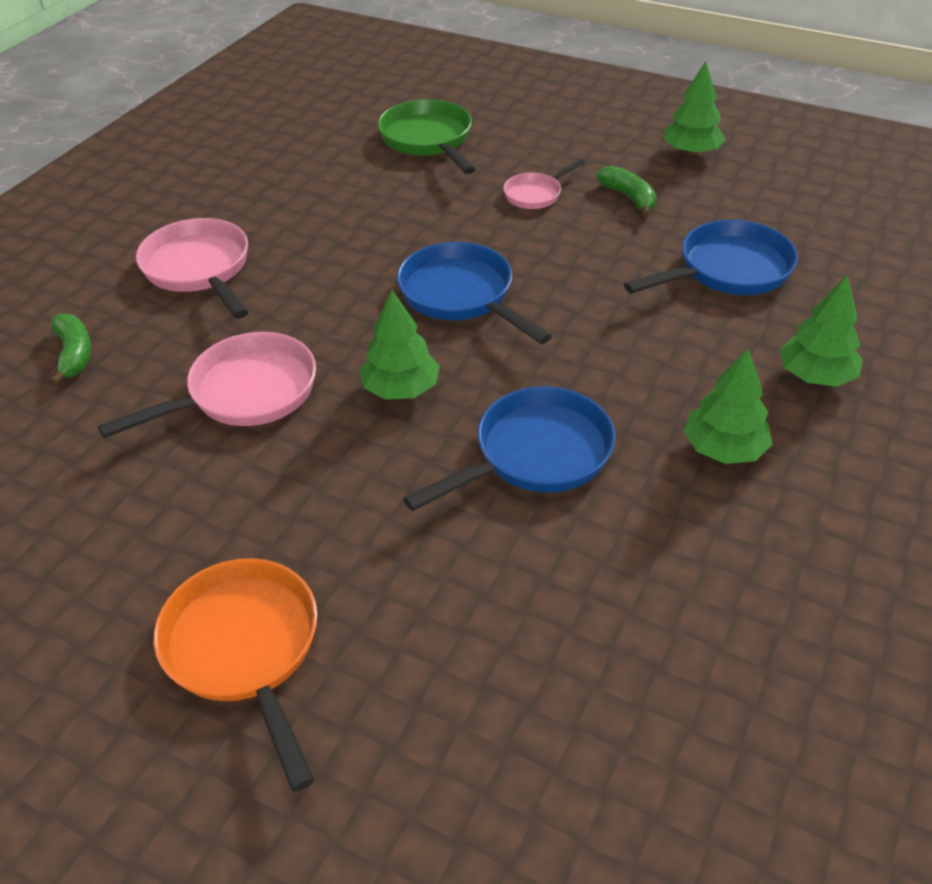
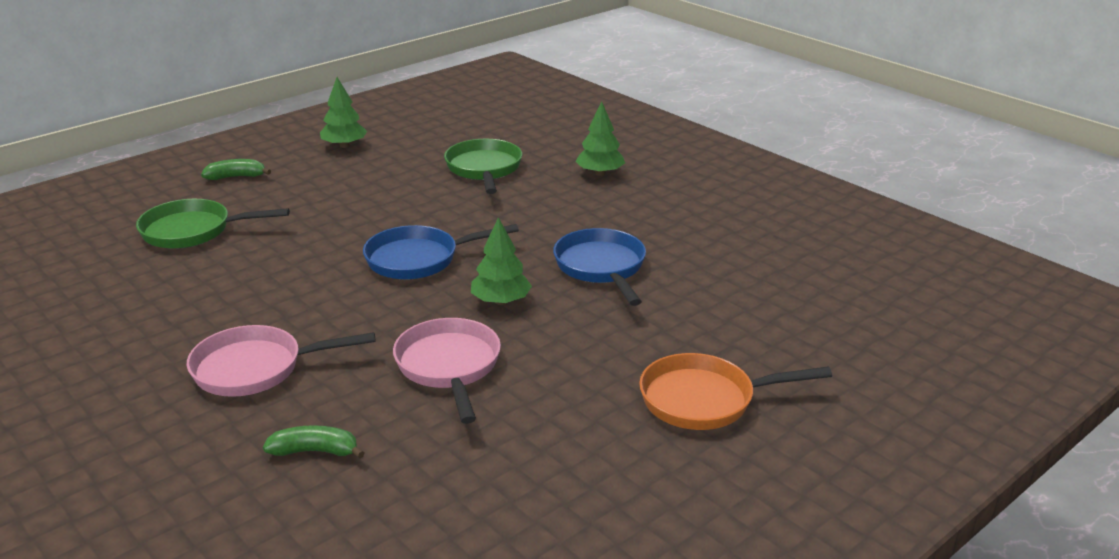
camera: 70 degrees left, 15 degrees down
(535, 194) = (327, 207): pink pan -> none
(629, 198) = (372, 177): green banana -> green banana (236, 177)
(723, 449) = (638, 212): green tree -> none
(728, 270) = (484, 169): blue pan -> green pan

